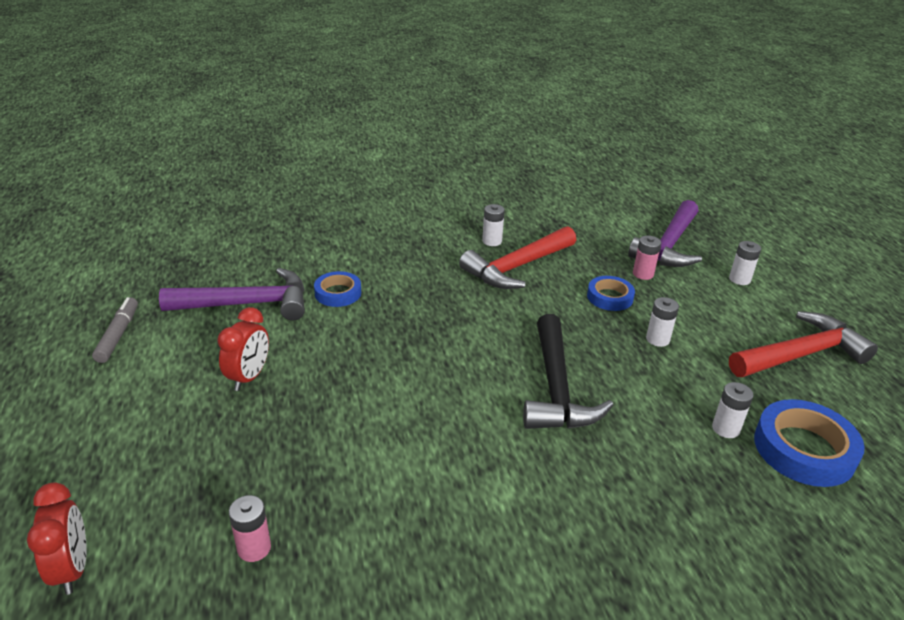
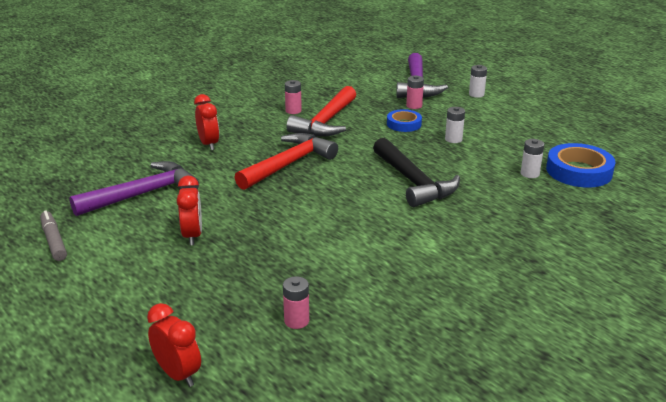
camera: 25 degrees left, 5 degrees down
(338, 293) = (208, 169): blue tape -> none
(365, 260) = (209, 144): none -> red clock
(492, 241) = (293, 111): white battery -> pink battery
(801, 354) = (542, 125): red hammer -> red hammer (288, 164)

